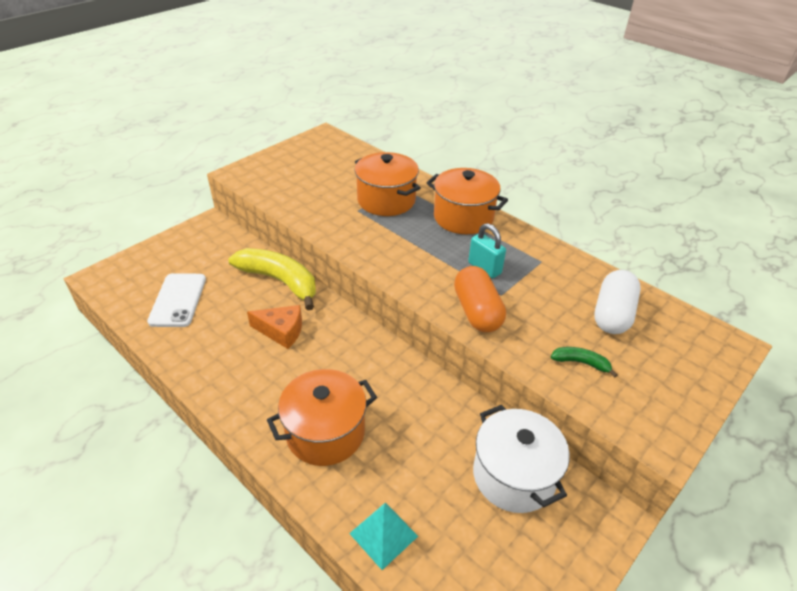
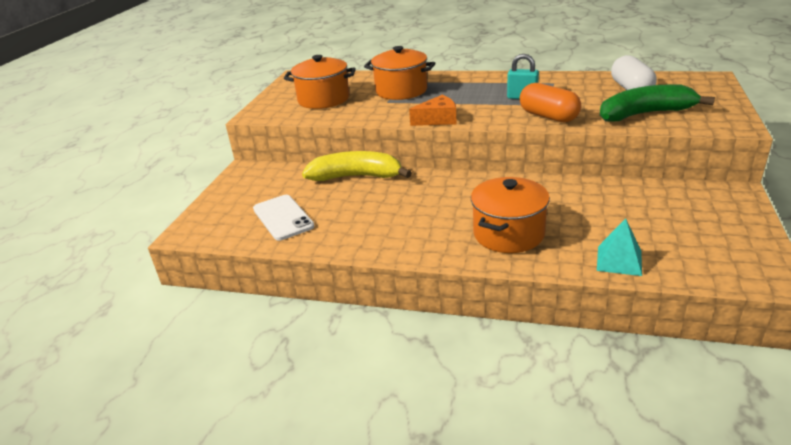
camera: 25 degrees left, 10 degrees down
(281, 331) = (398, 200): orange cheese -> orange cheese (438, 119)
(463, 217) = (470, 81): orange pot -> orange pot (323, 99)
(514, 475) = (657, 199): white pot -> none
(581, 363) = (645, 114): green banana -> green banana, size x2.25

